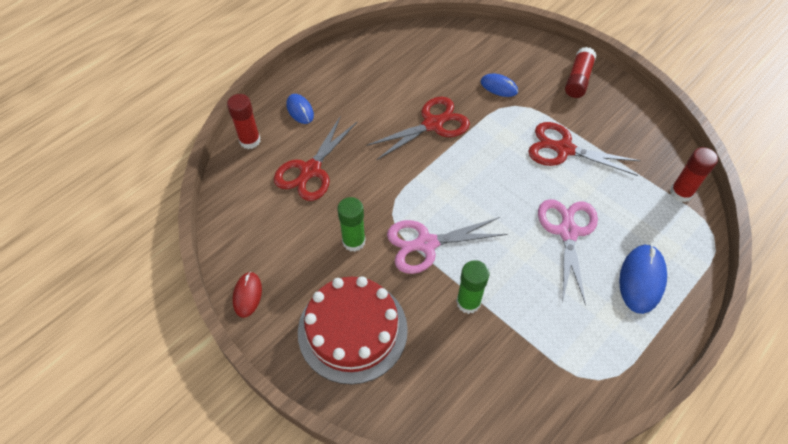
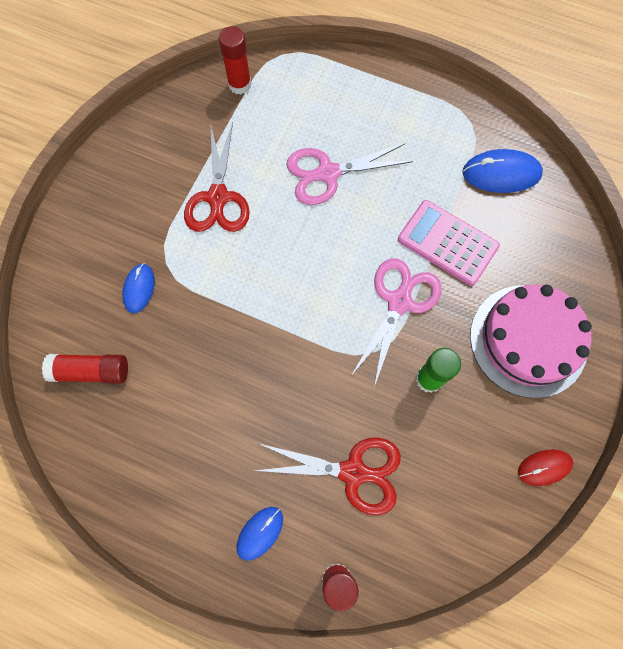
camera: 110 degrees left, 15 degrees up
(352, 330) = (528, 340): red cake -> pink cake
(426, 244) = (399, 302): pink scissors -> pink scissors turned 120 degrees counterclockwise
(432, 124) = (227, 349): red scissors -> none
(468, 302) = (447, 243): green glue stick -> pink calculator
(578, 79) = (100, 203): red glue stick -> red glue stick (91, 371)
(641, 279) = (356, 104): blue mouse -> blue mouse (501, 173)

